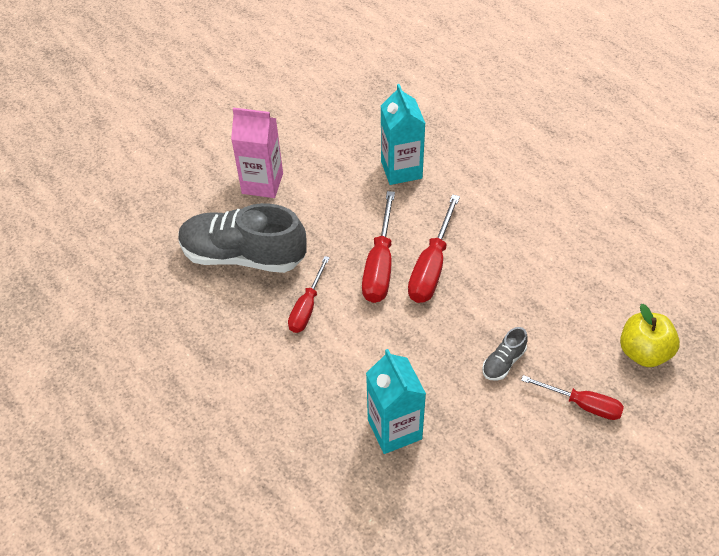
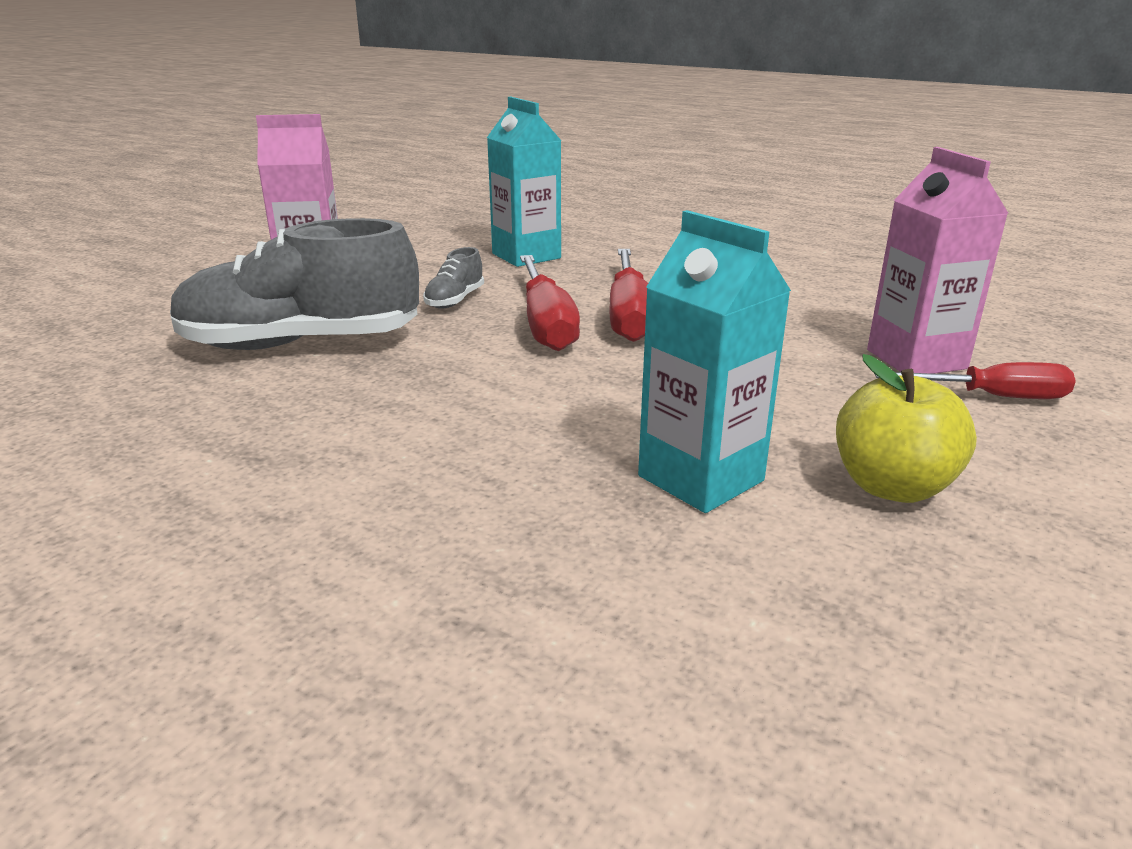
camera: 20 degrees left, 25 degrees down
(307, 307) = (441, 375): red screwdriver -> none
(503, 362) = (822, 377): grey shoe -> grey shoe (455, 300)
(568, 358) = (916, 359): none -> pink carton
(643, 352) = (1014, 339): yellow apple -> yellow apple (892, 486)

